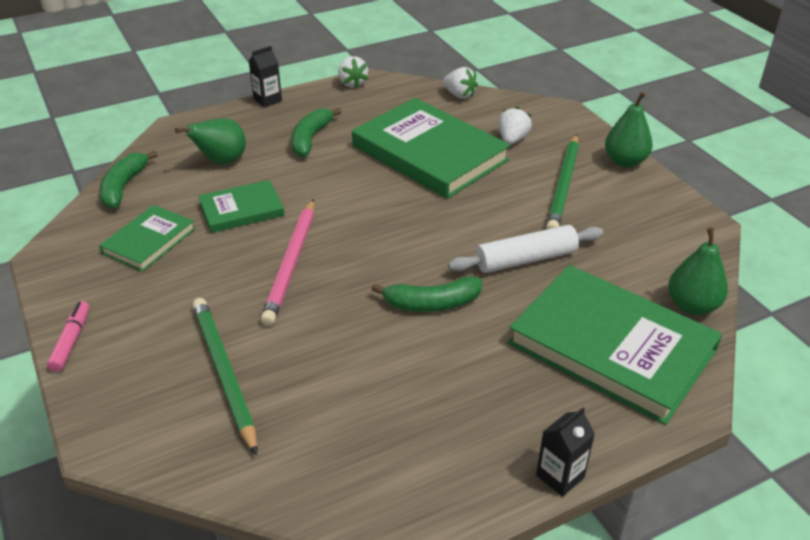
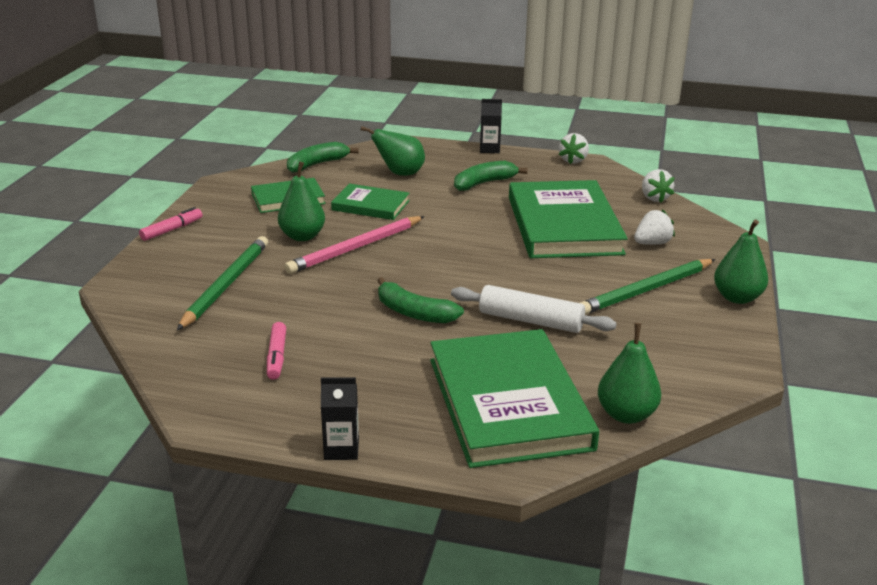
camera: 40 degrees right, 10 degrees down
(223, 277) = (302, 236): none -> green pear
(382, 421) = (277, 357): none -> pink marker

